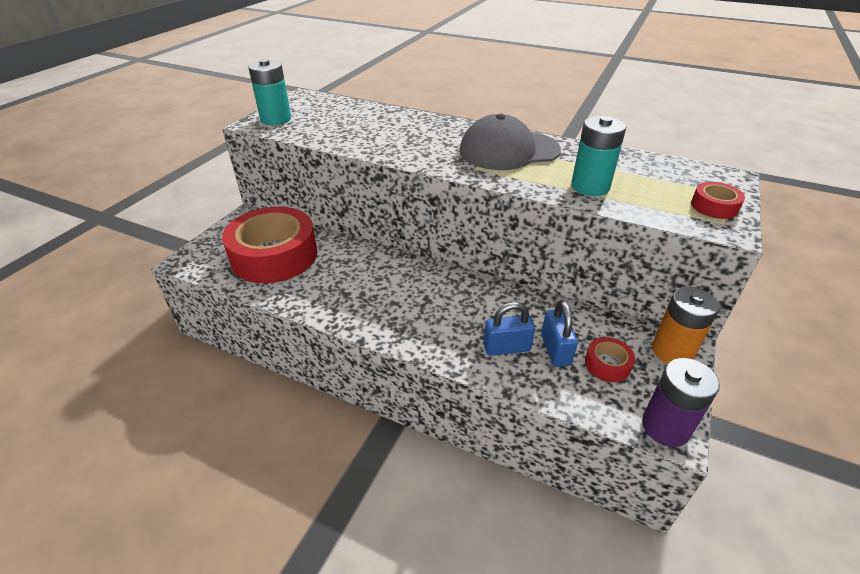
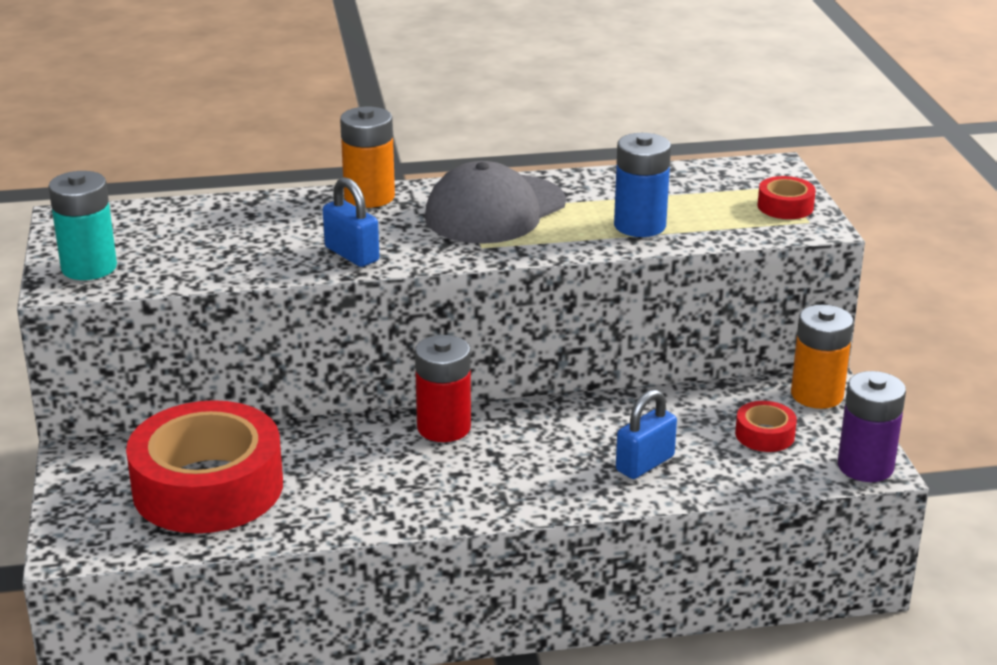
camera: 35 degrees left, 10 degrees down
(417, 272) = (444, 427): none -> red battery
(449, 124) = (369, 197): none -> orange battery
(555, 350) = (699, 444): blue padlock -> blue padlock (352, 254)
(590, 186) = (640, 225): turquoise battery -> blue battery

